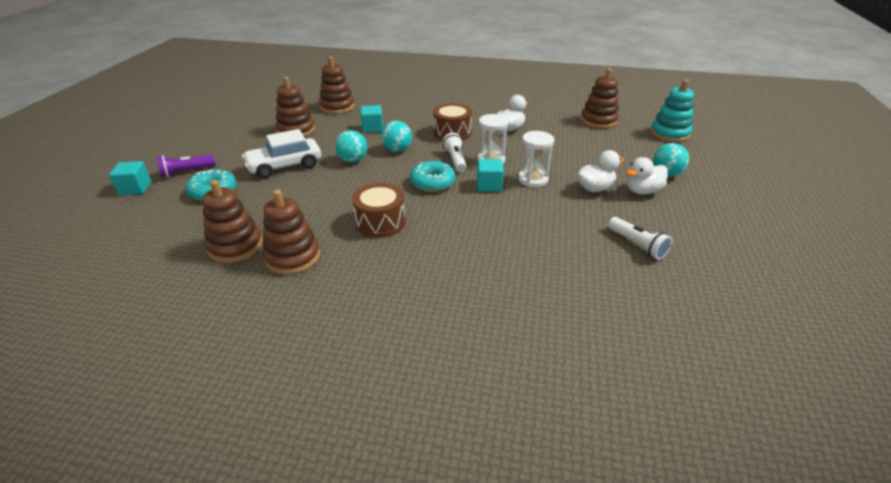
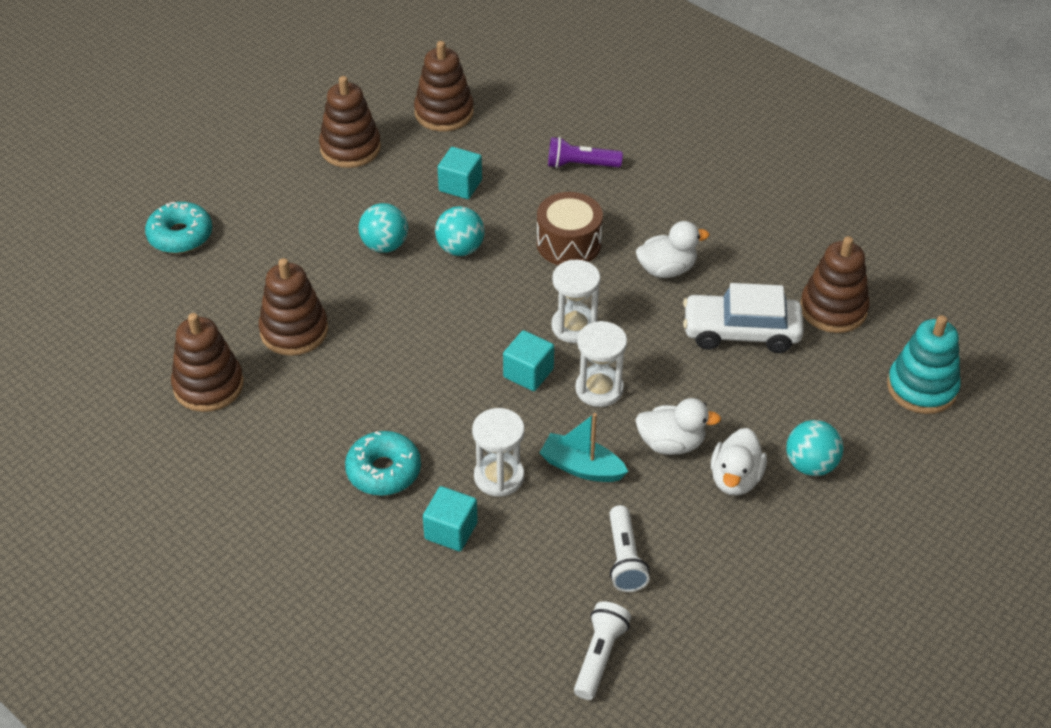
camera: 30 degrees right, 10 degrees up
(135, 188) = (97, 191): turquoise cube -> turquoise cube (451, 531)
(186, 172) = (167, 183): purple flashlight -> purple flashlight (580, 165)
(235, 246) = (158, 341): brown stacking toy -> brown stacking toy (294, 331)
(285, 166) = (290, 221): white car -> white car (741, 332)
(380, 222) = (340, 376): brown drum -> none
(432, 183) = (457, 335): turquoise donut -> turquoise donut (383, 471)
(455, 160) = (524, 304): white flashlight -> white flashlight (599, 656)
(525, 234) = (499, 477): none -> white hourglass
(564, 214) = (581, 467): none -> turquoise boat
(642, 191) = (735, 479): white duck -> white duck turned 75 degrees counterclockwise

